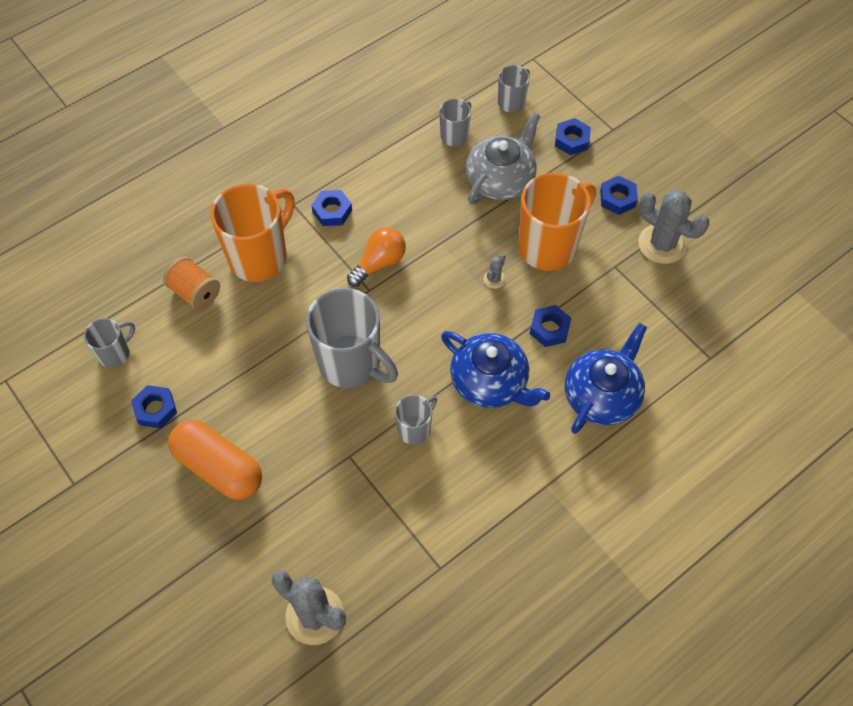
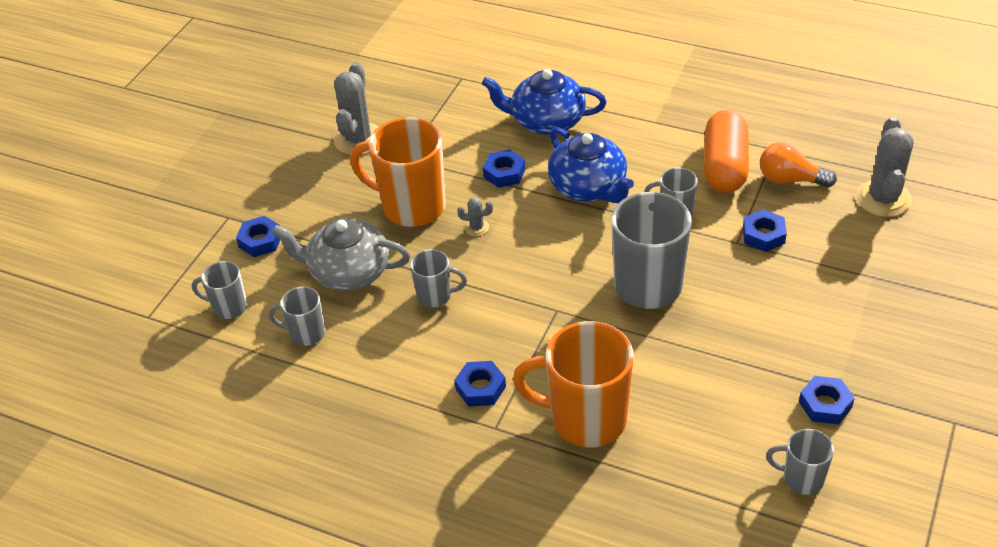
camera: 115 degrees left, 15 degrees down
(195, 293) = (673, 452): orange spool -> none
(219, 468) = (832, 322): orange capsule -> orange capsule (724, 166)
(379, 263) = (519, 317): orange light bulb -> orange light bulb (790, 179)
(438, 222) = (435, 296): none -> grey mug
(490, 382) = (589, 187): blue teapot -> blue teapot turned 135 degrees clockwise
(617, 198) = (320, 183): blue nut -> blue nut (763, 235)

